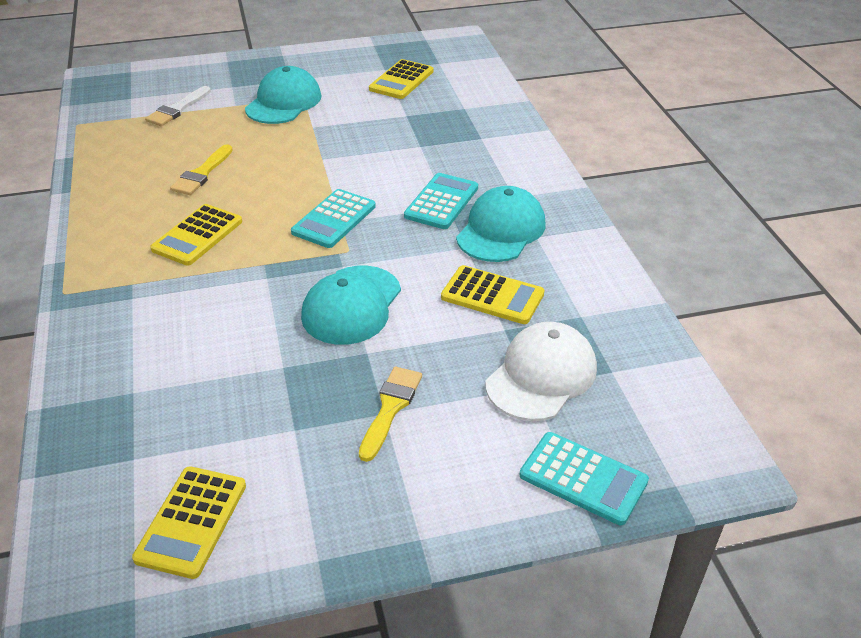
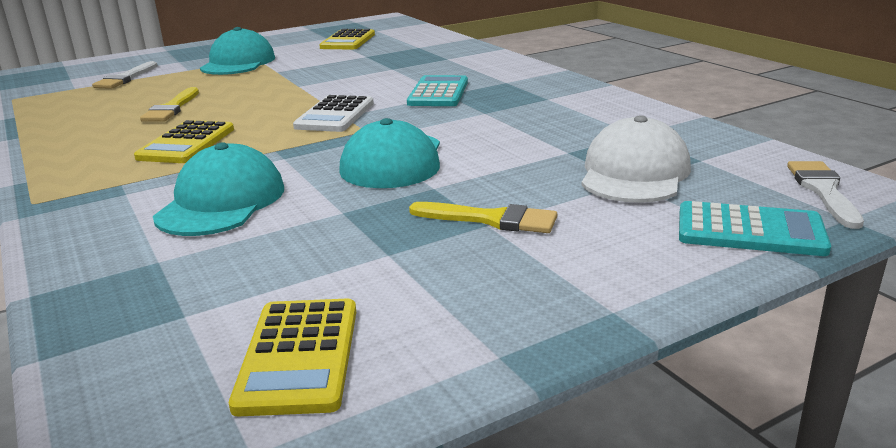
camera: 15 degrees left, 15 degrees down
(334, 219) = (335, 115): turquoise calculator -> white calculator
(390, 408) = (491, 219): yellow brush -> yellow brush turned 105 degrees clockwise
(492, 296) = (537, 135): yellow calculator -> none
(501, 230) = (510, 99): turquoise cap -> turquoise cap (221, 202)
(684, 443) = (823, 190): none -> white brush

